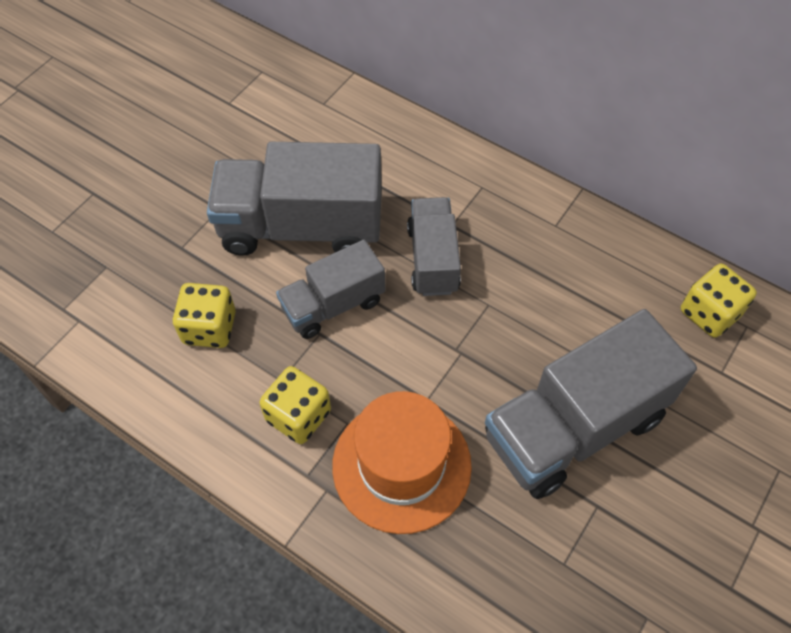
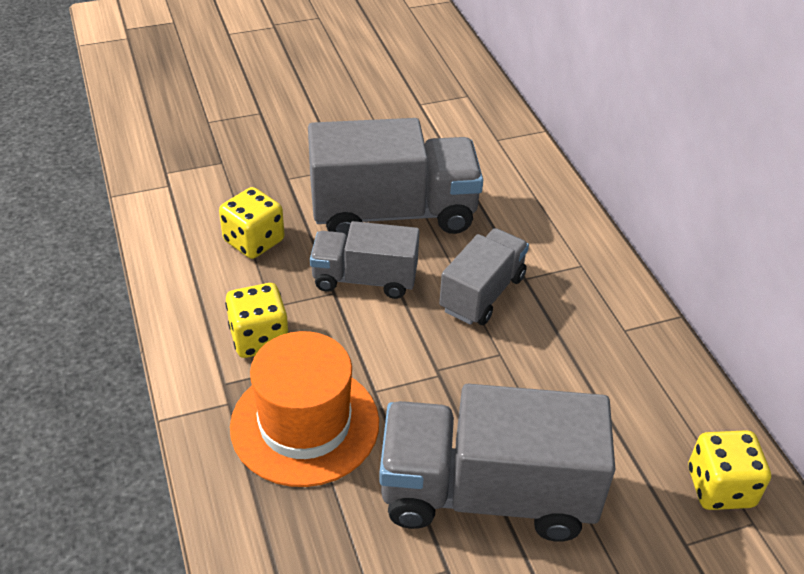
camera: 35 degrees right, 15 degrees down
(301, 227) = (393, 213): grey truck -> grey truck turned 135 degrees clockwise

